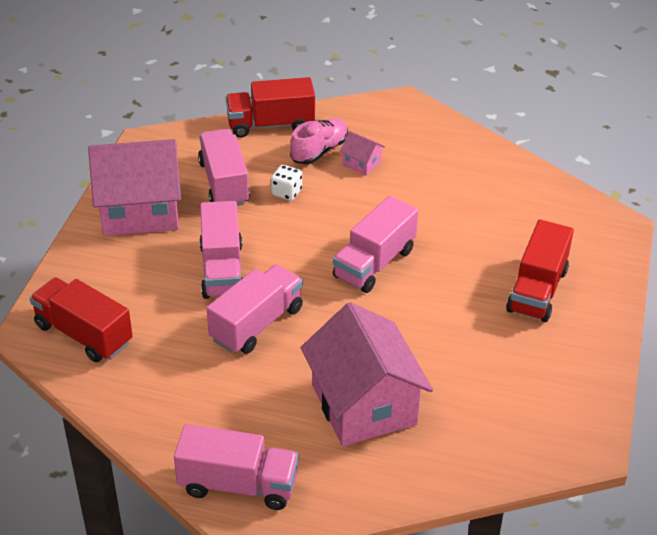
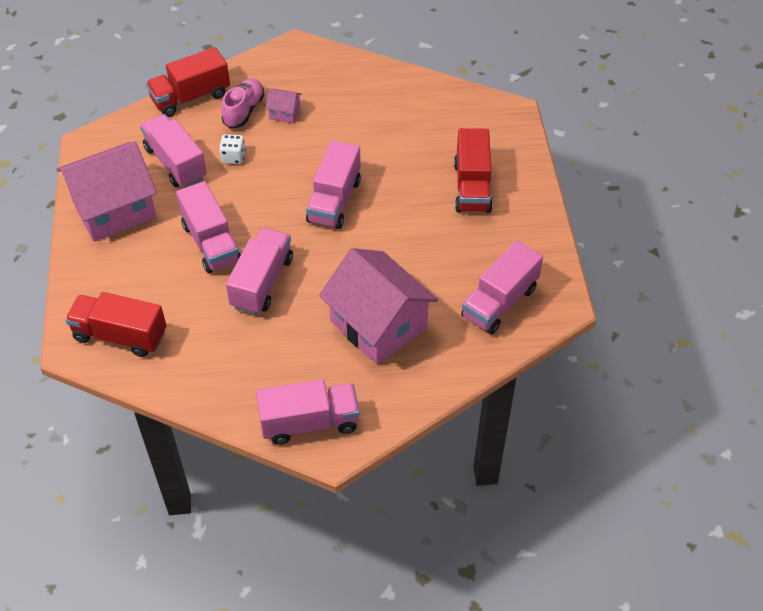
camera: 20 degrees left, 10 degrees up
(515, 422) = (499, 302): none -> pink truck

